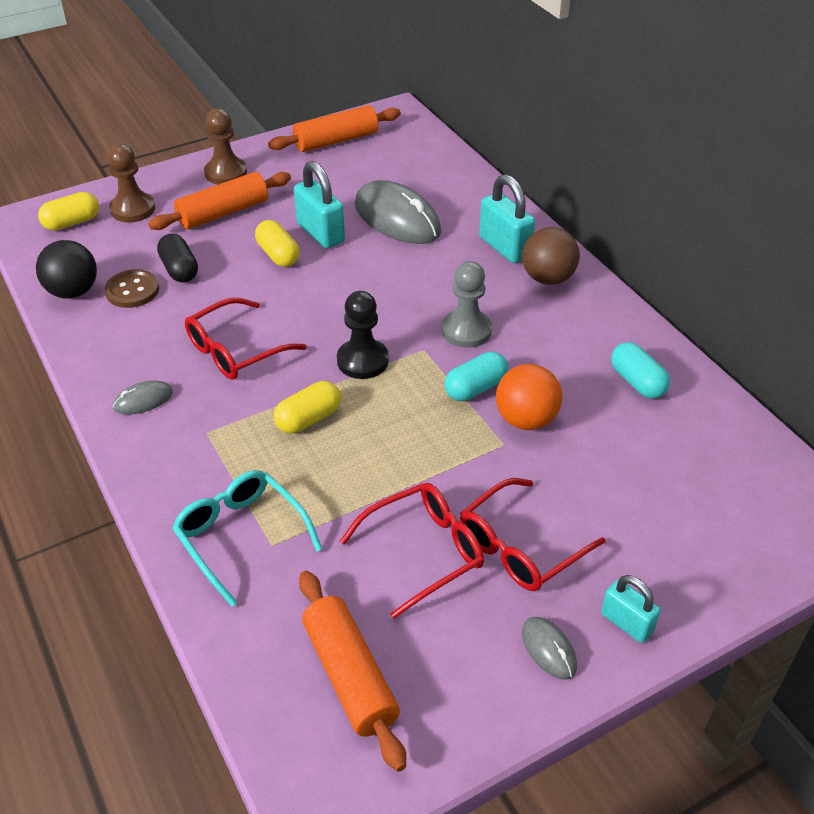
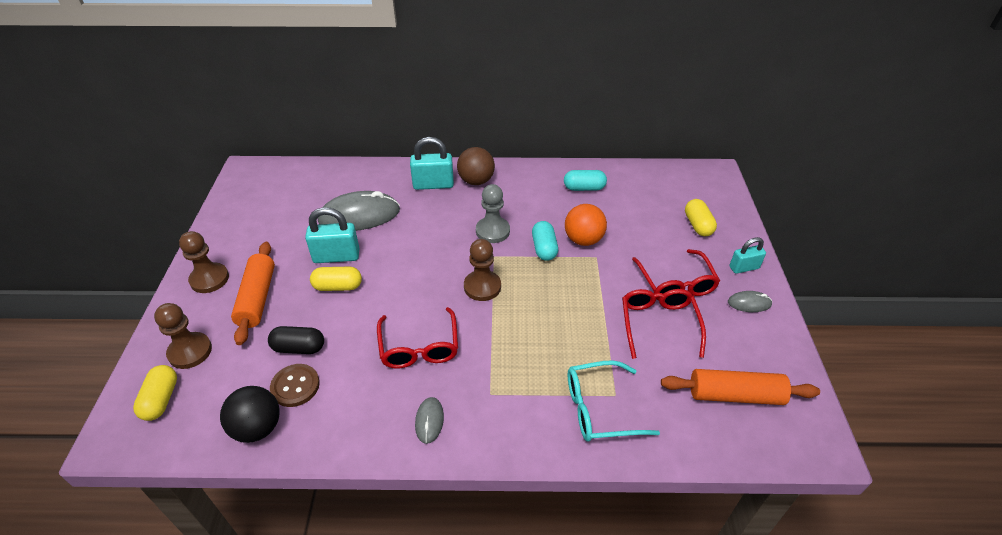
camera: 60 degrees left, 0 degrees up
(308, 419) = (516, 334): yellow capsule -> yellow capsule (698, 225)
(336, 141) = (242, 209): orange rolling pin -> none
(362, 361) = (482, 287): black pawn -> brown pawn

